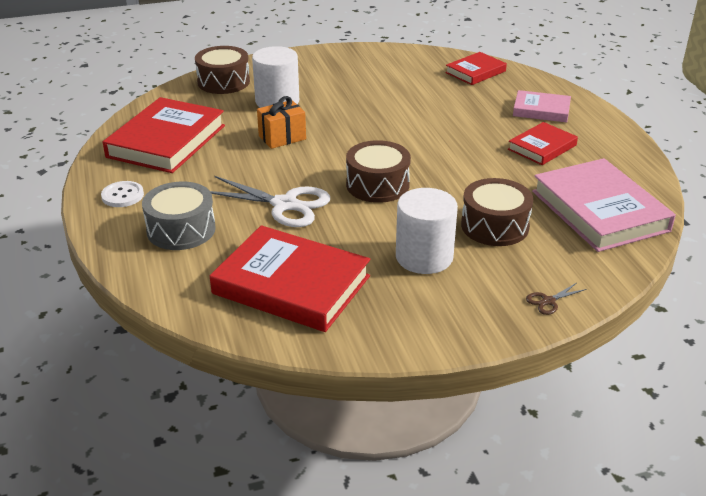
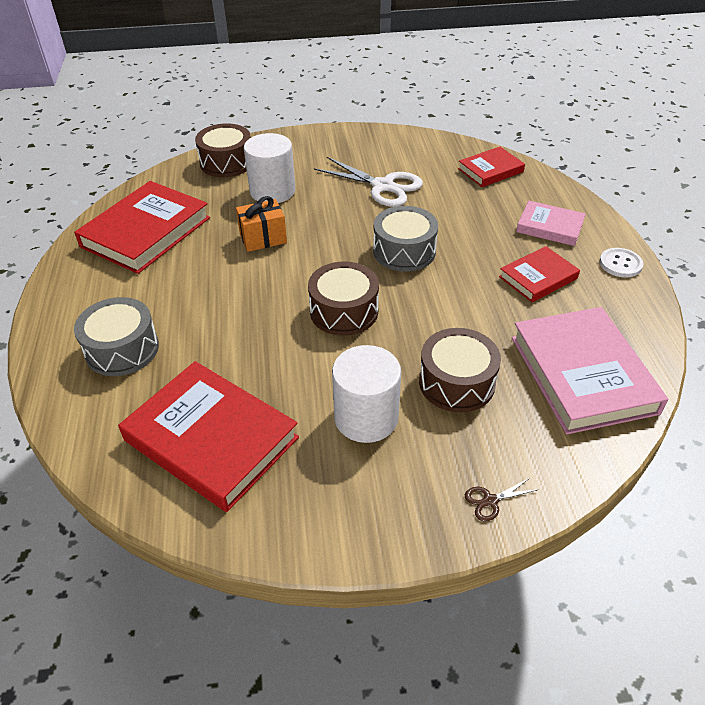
camera: 10 degrees right, 10 degrees up
(122, 195) = (79, 298): white button -> white button (620, 264)
(285, 205) = (238, 327): white scissors -> white scissors (383, 186)
(417, 137) = (404, 251): none -> grey drum

